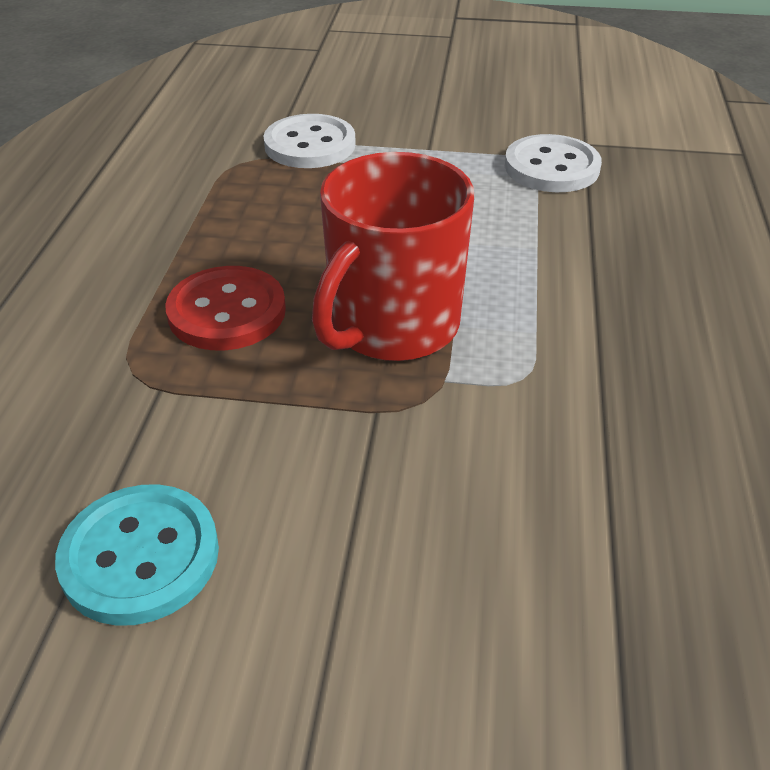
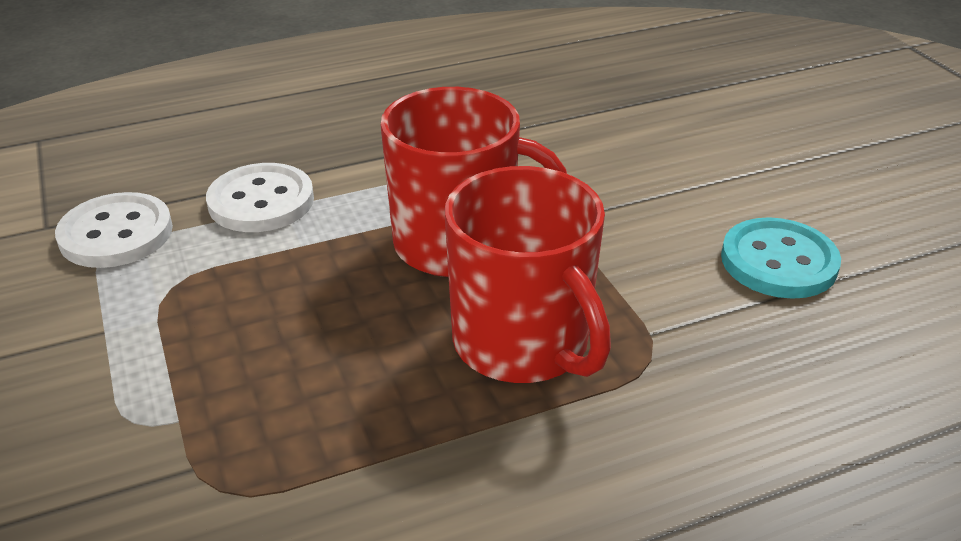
camera: 120 degrees left, 5 degrees down
(227, 312) = (523, 344): red button -> red mug
(310, 145) = (134, 441): white button -> white button (261, 201)

